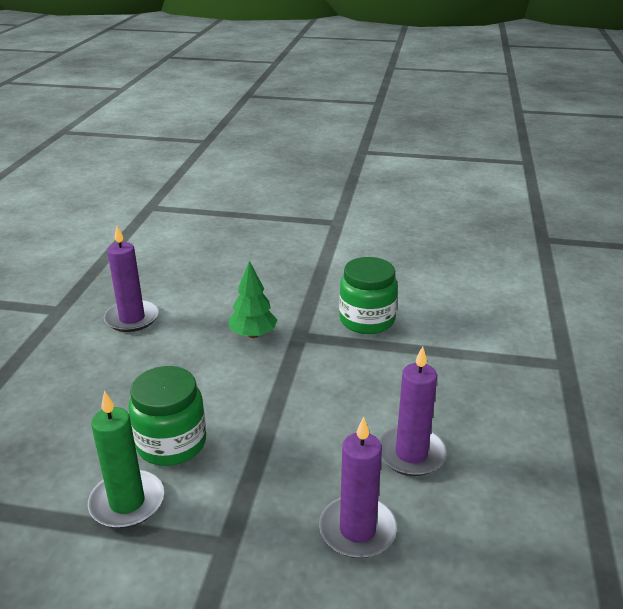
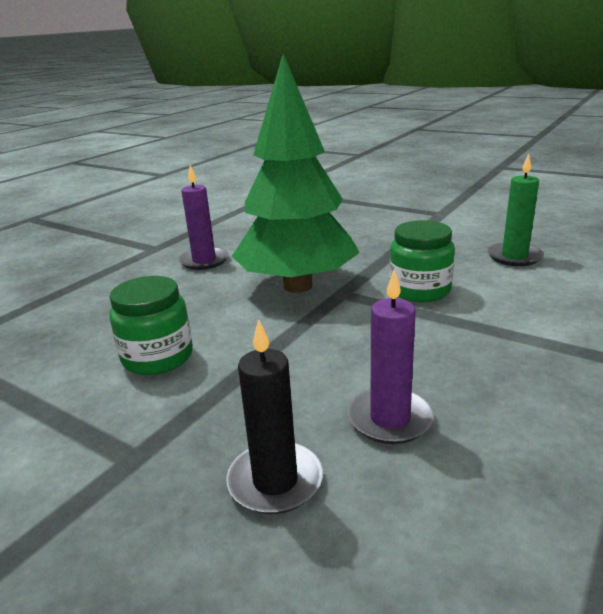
camera: 25 degrees right, 5 degrees down
(127, 502) = (81, 396): green candle -> green candle (514, 257)
(253, 334) = (298, 286): green tree -> green tree, size x2.47
(357, 530) = (275, 481): purple candle -> black candle

